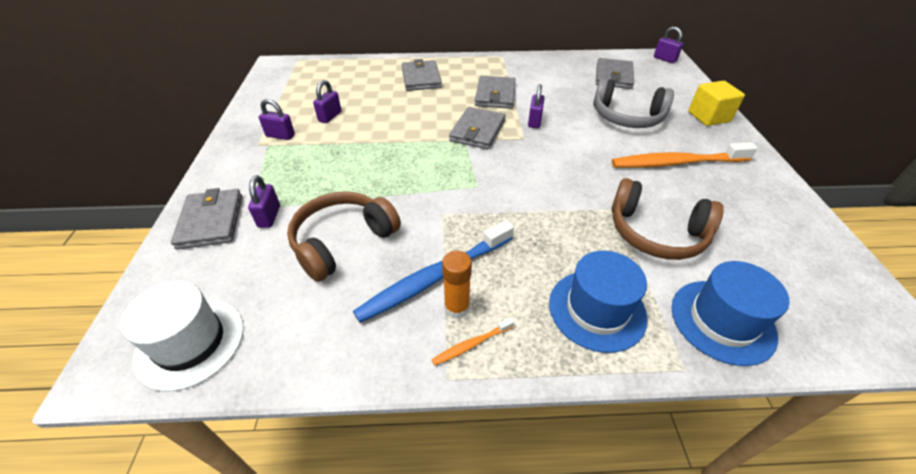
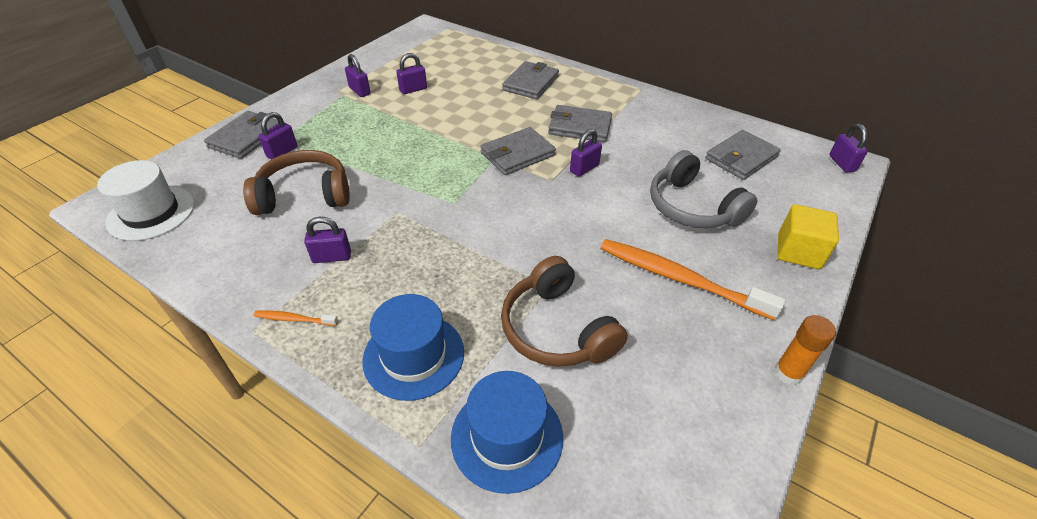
camera: 35 degrees right, 0 degrees up
(436, 277) = (332, 257): blue toothbrush -> purple padlock
(457, 308) = (317, 287): orange glue stick -> orange glue stick (788, 373)
(495, 95) = (579, 127): grey wallet -> grey wallet turned 60 degrees clockwise

